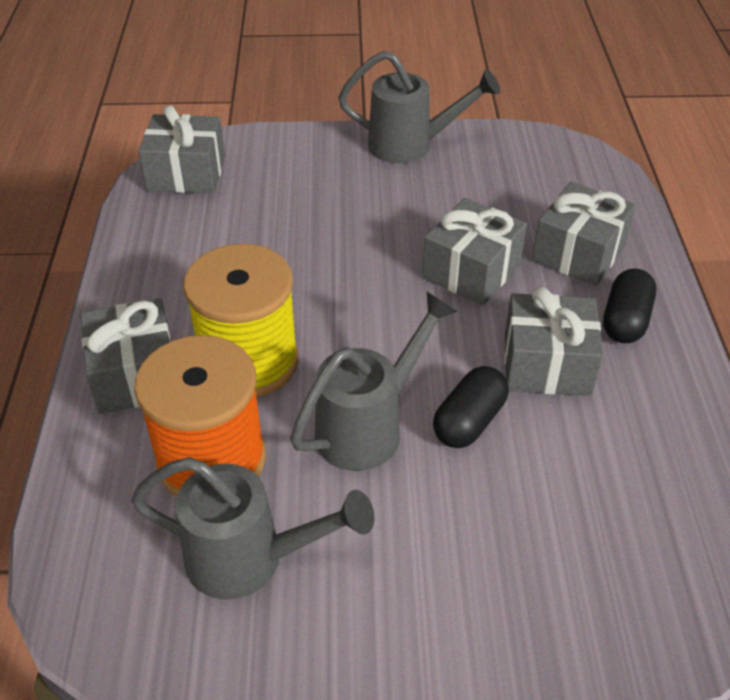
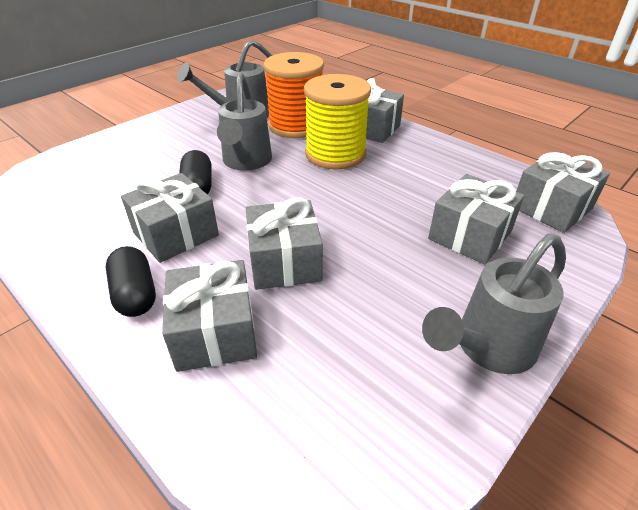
camera: 135 degrees right, 5 degrees down
(293, 197) = (469, 235): none -> grey gift

